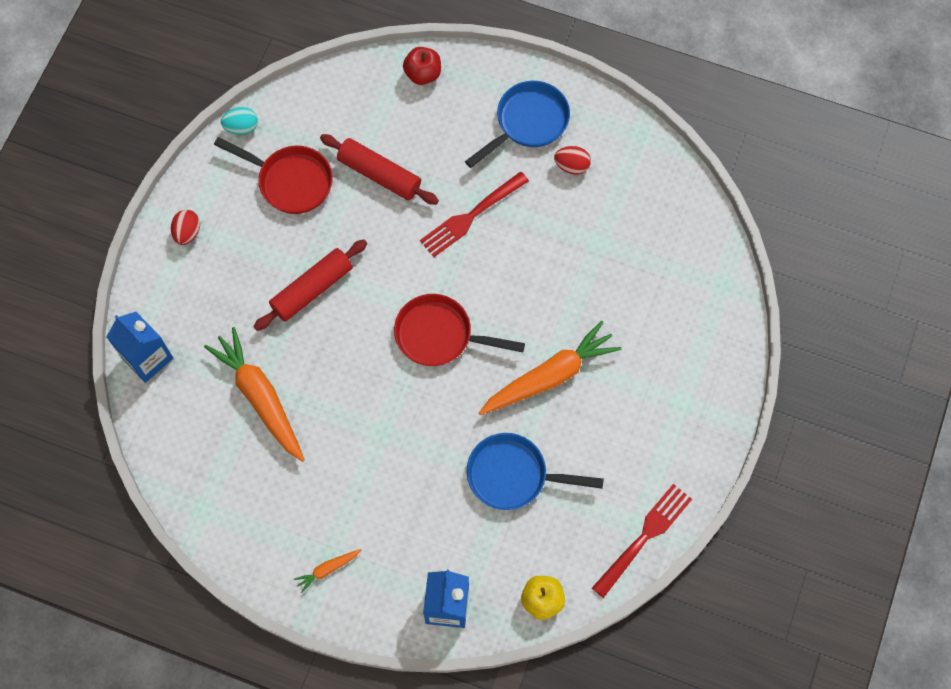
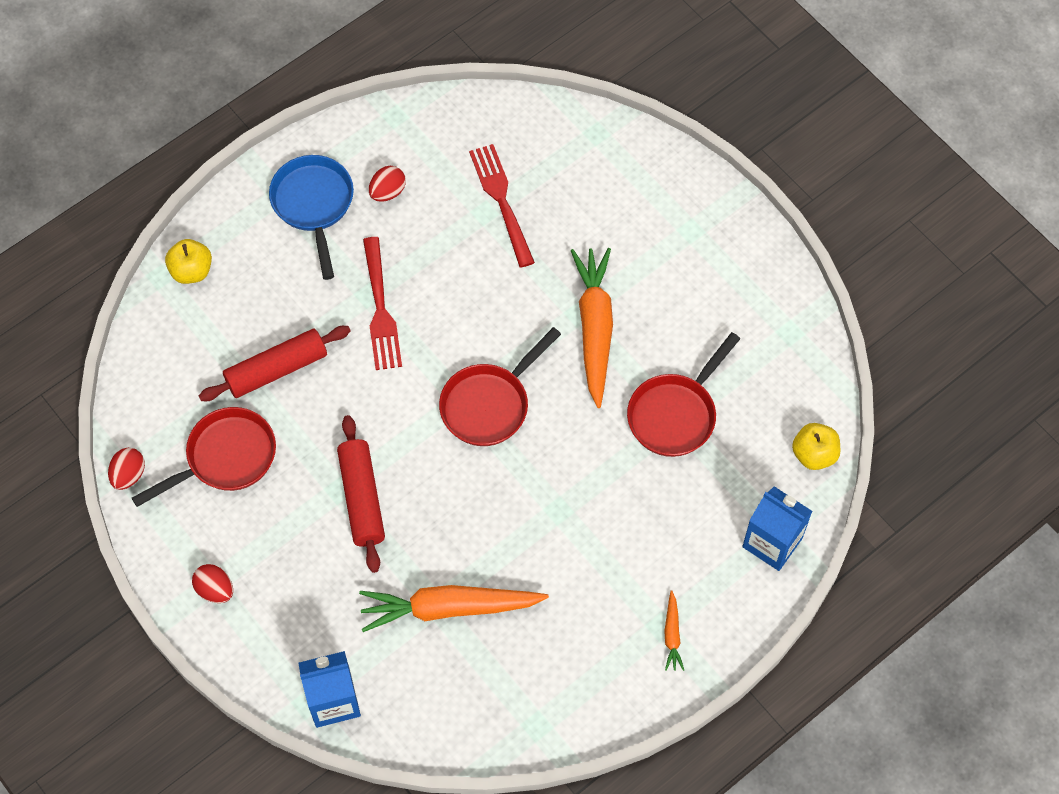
camera: 60 degrees left, 5 degrees down
(241, 127) = (129, 475): turquoise egg -> red egg
(423, 74) = (191, 271): red apple -> yellow apple
(513, 475) = (675, 414): blue pan -> red pan
(644, 538) = (803, 334): red fork -> red fork (502, 201)

